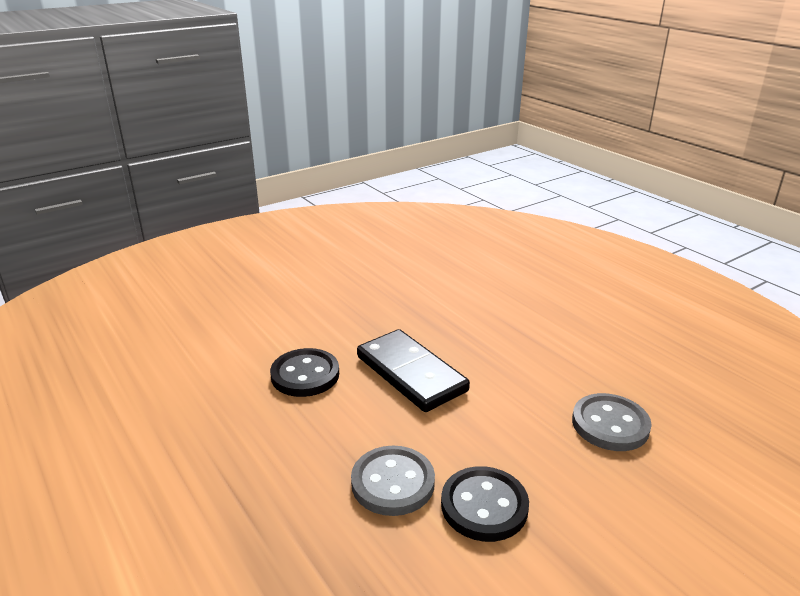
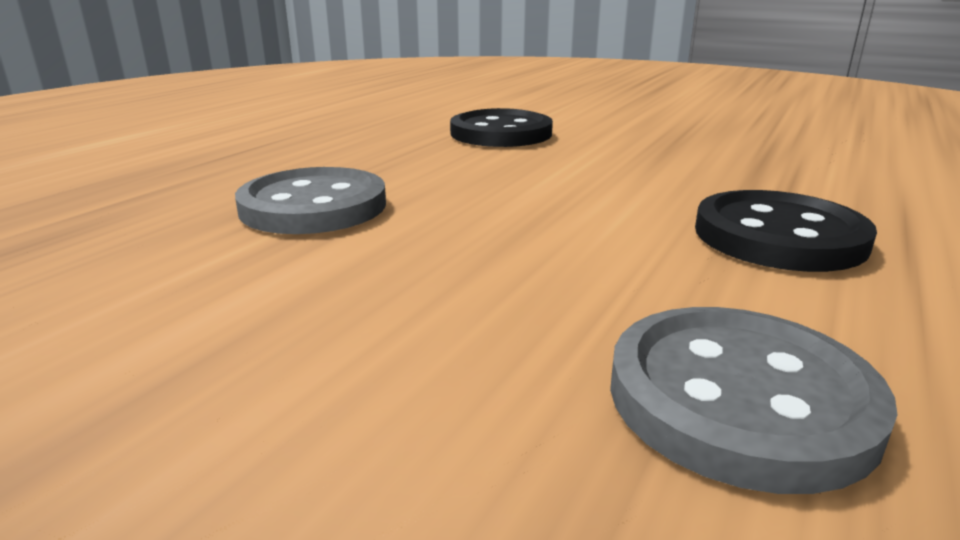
camera: 65 degrees right, 5 degrees down
(411, 373) = (594, 176): black domino -> none
(484, 506) = (289, 277): black button -> black button (779, 236)

